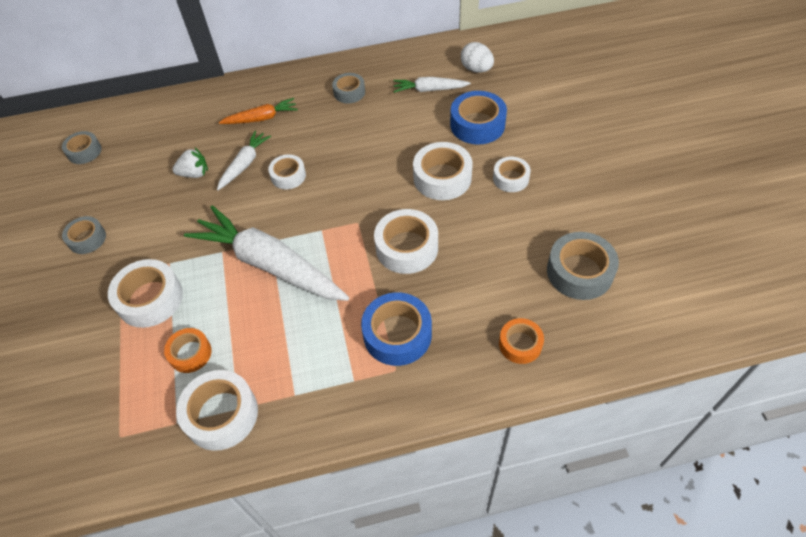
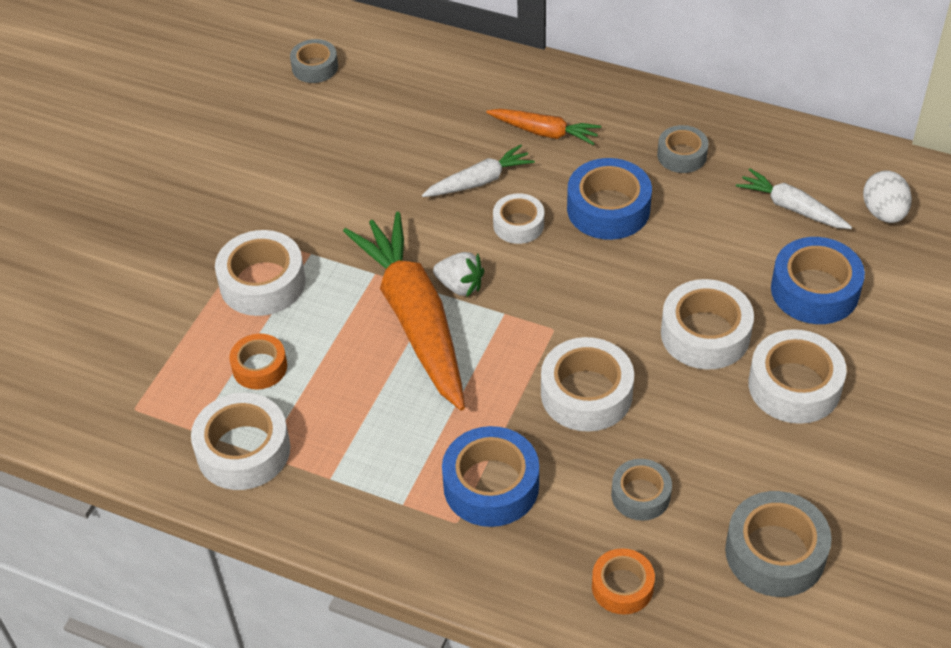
camera: 35 degrees right, 5 degrees down
(87, 239) = (247, 175): grey tape -> grey tape (640, 495)
(194, 173) = (414, 161): white strawberry -> white strawberry (460, 286)
(269, 264) = (414, 319): white carrot -> orange carrot
(333, 140) = (608, 208): none -> blue tape
(511, 178) = (794, 386): white tape -> white tape, size x1.63

